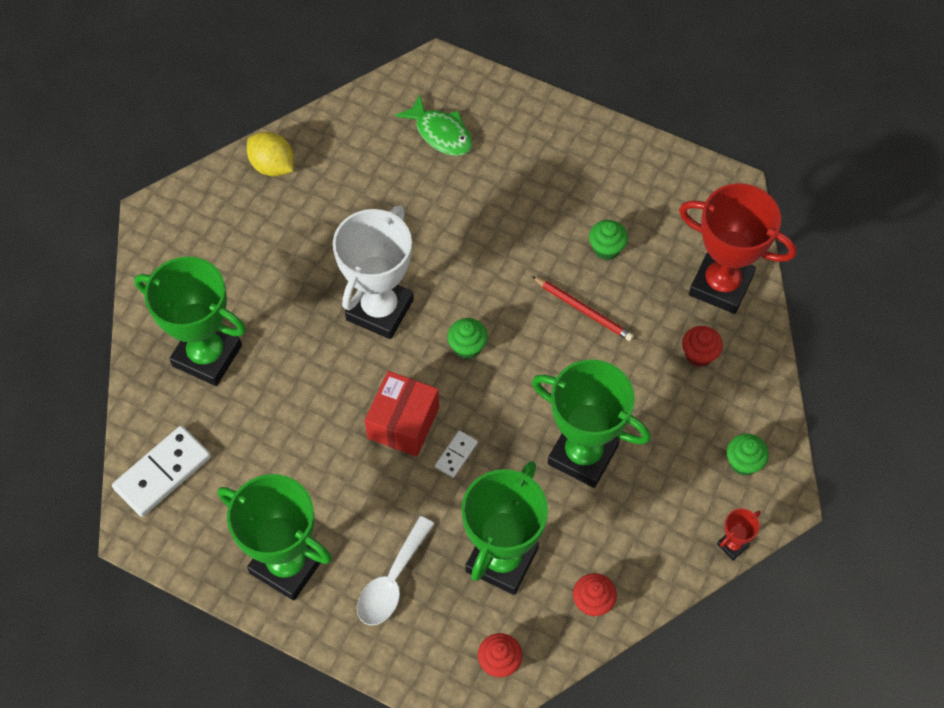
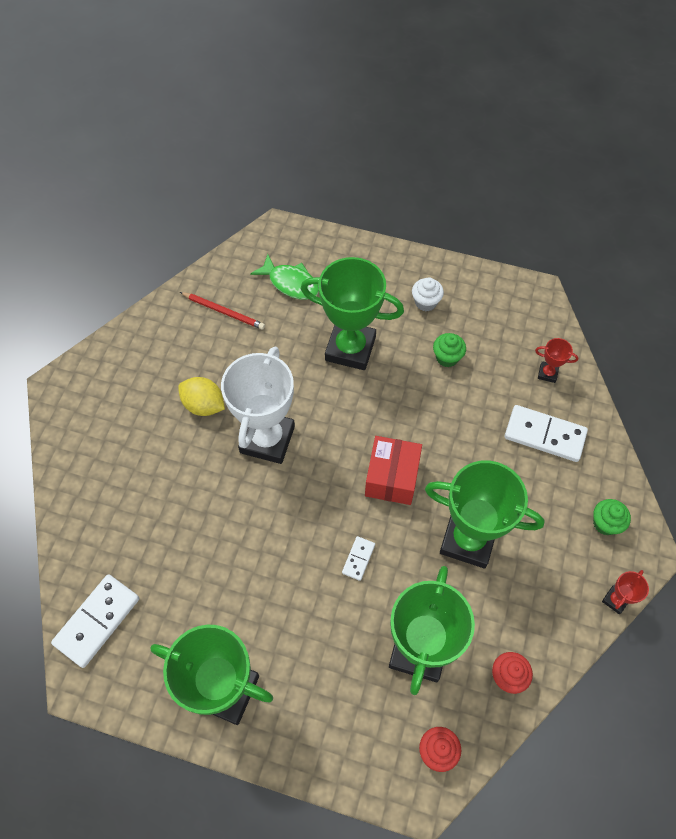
camera: 10 degrees left, 0 degrees up
(207, 356) = (122, 504): green trophy -> green trophy (350, 348)
(272, 166) = (154, 330): yellow lemon -> yellow lemon (204, 405)
(392, 580) = (324, 688): white spoon -> none
(403, 423) = (306, 537): red box -> red box (392, 478)
(467, 347) = (349, 460): green cupcake -> none
(583, 310) = (440, 412): red pencil -> red pencil (224, 312)
(596, 180) = (425, 302): none -> white cupcake
(699, 355) = (544, 435): red cupcake -> white domino
(721, 285) = (547, 373): red trophy -> red trophy, size x0.42

